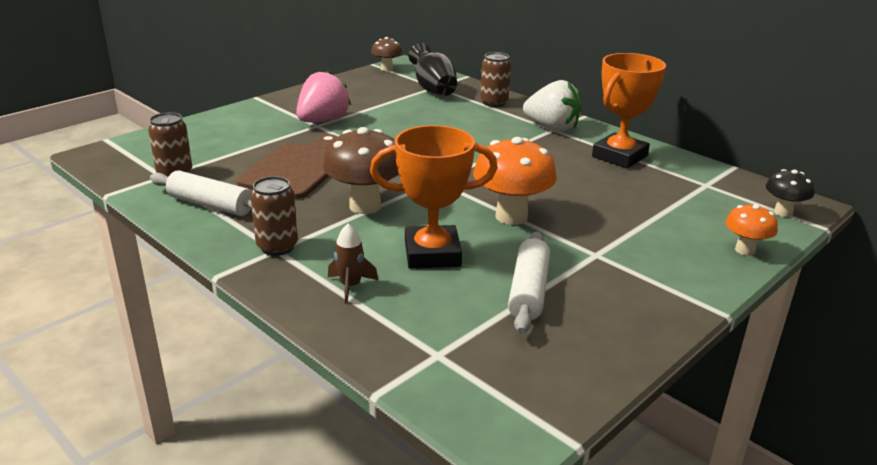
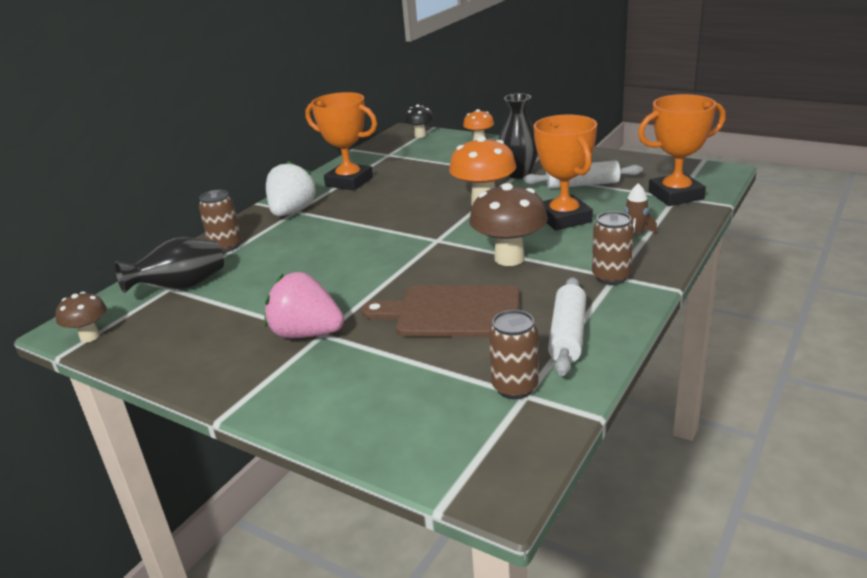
camera: 100 degrees left, 0 degrees up
(442, 356) = (675, 195): none -> orange trophy
(593, 254) = (519, 174): none -> black vase

